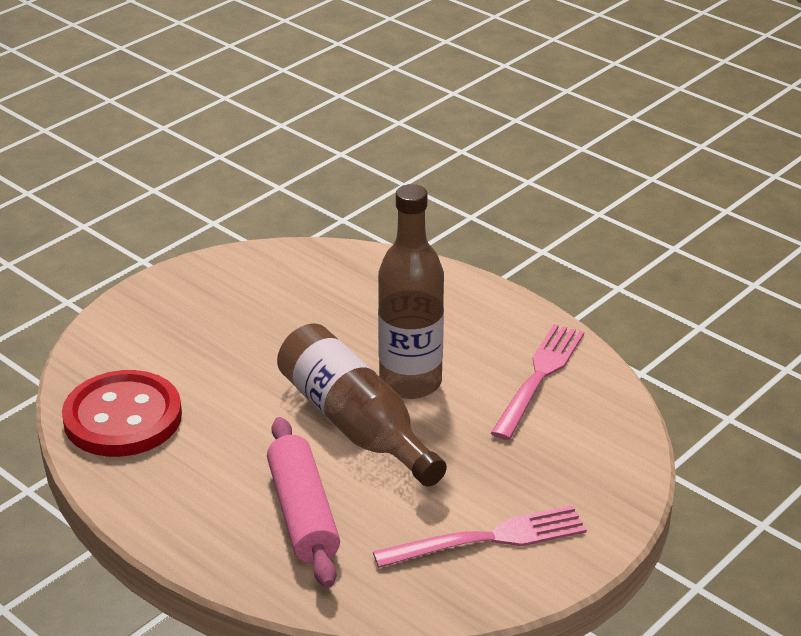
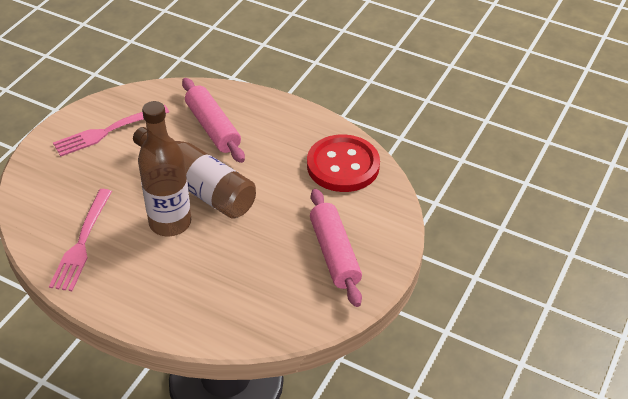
camera: 165 degrees right, 10 degrees up
(202, 313) = (334, 254): none -> pink rolling pin

